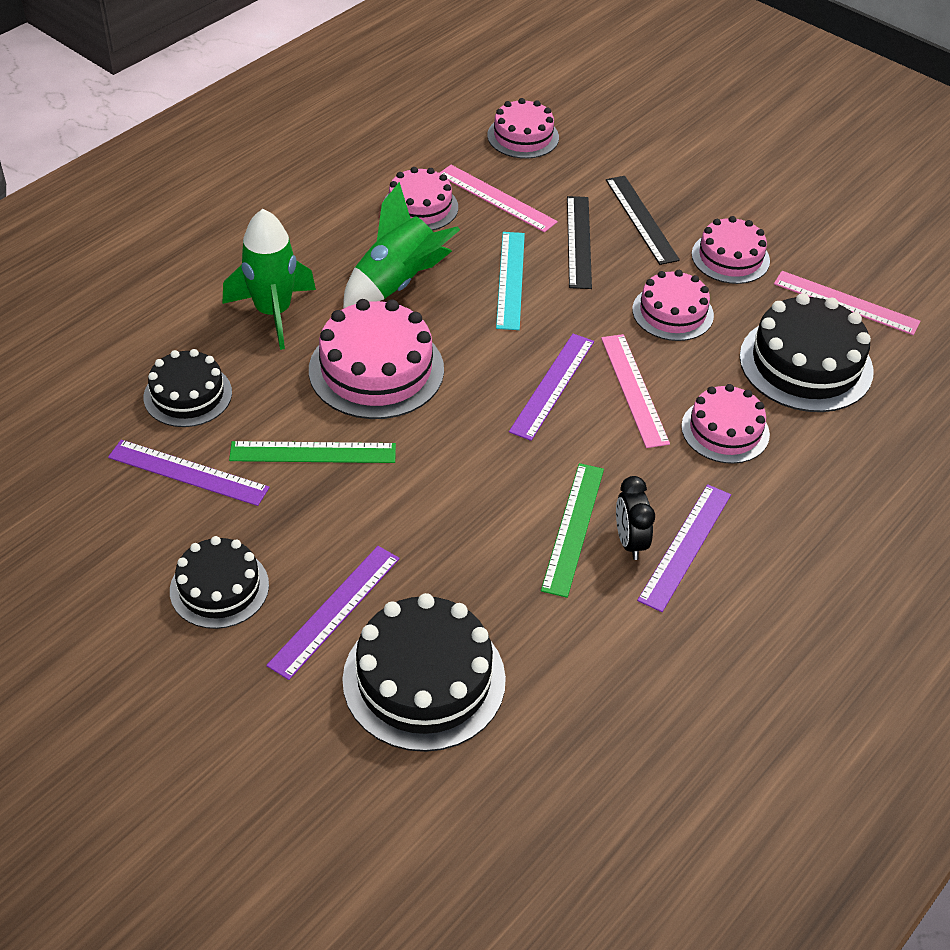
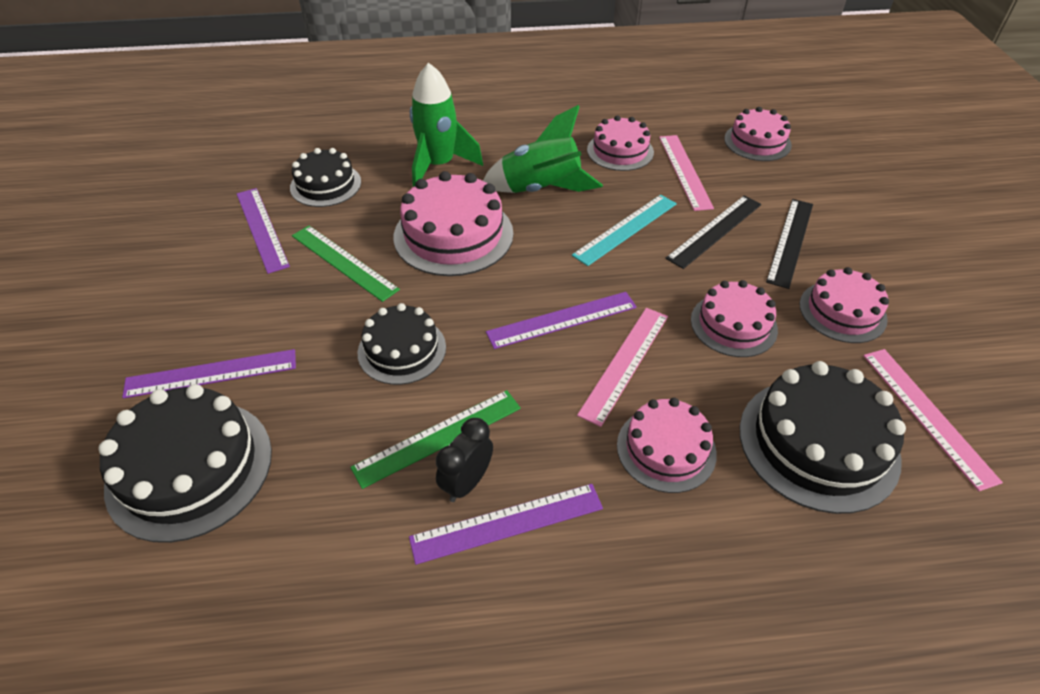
camera: 45 degrees right, 0 degrees up
(219, 588) = (177, 308): black cake -> black cake (402, 350)

